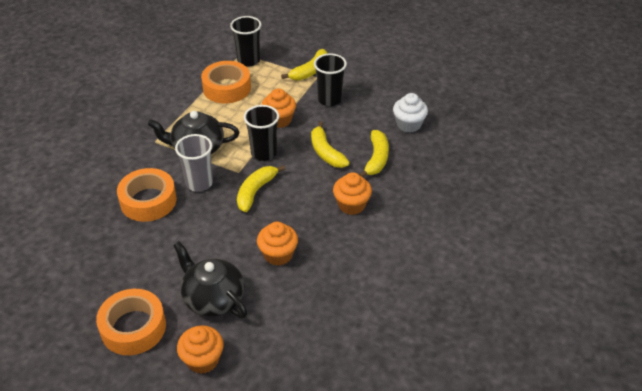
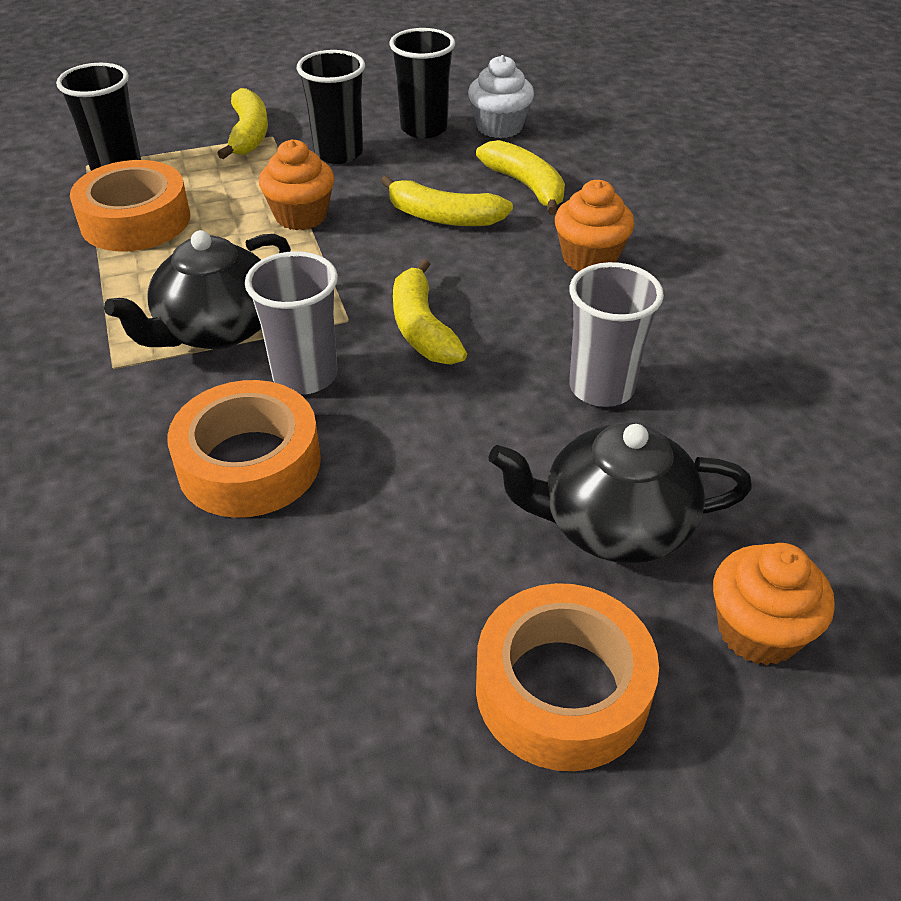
camera: 45 degrees left, 0 degrees up
(264, 153) = (348, 270): black cup -> black cup (424, 128)
(278, 254) = (601, 388): orange cupcake -> grey cup

